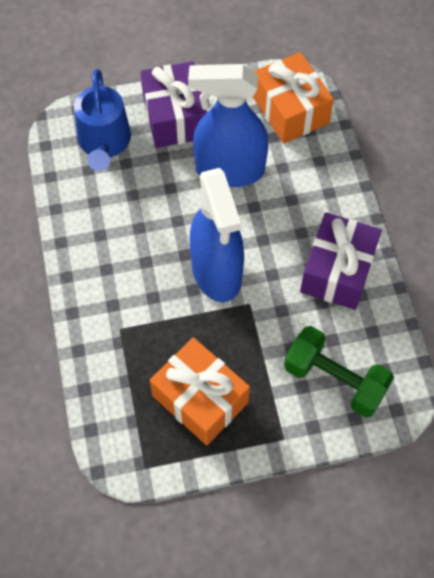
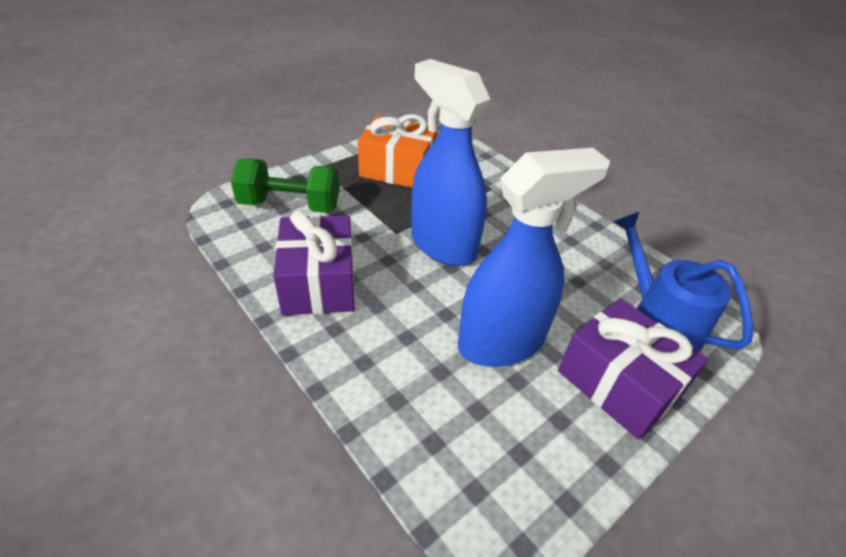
camera: 150 degrees right, 20 degrees down
(290, 110) = (480, 464): orange gift -> none

